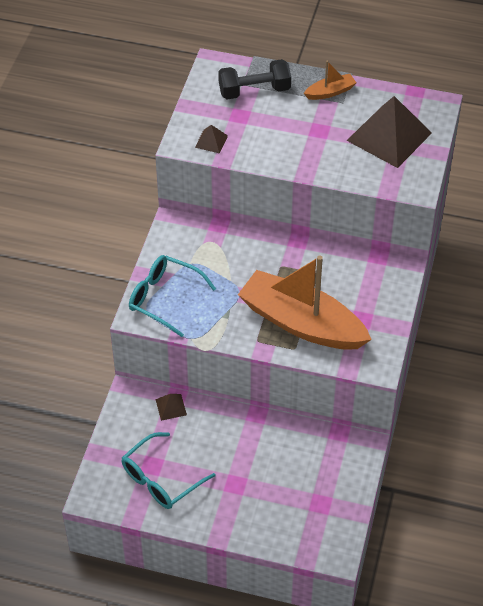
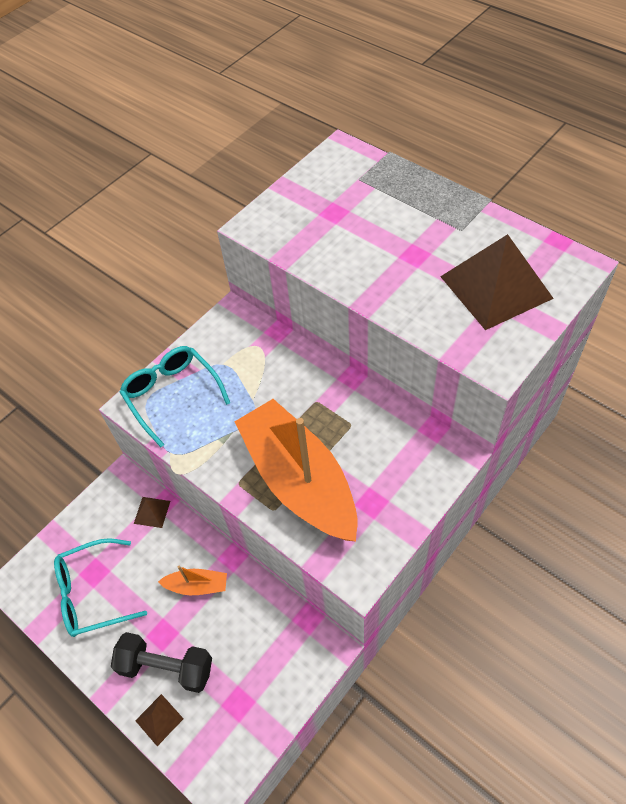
camera: 30 degrees right, 5 degrees up
(211, 141) = (285, 232): brown pyramid -> brown pyramid (159, 719)
(254, 91) = (367, 189): black dumbbell -> black dumbbell (166, 667)
(330, 92) = (453, 214): orange boat -> orange boat (197, 586)

